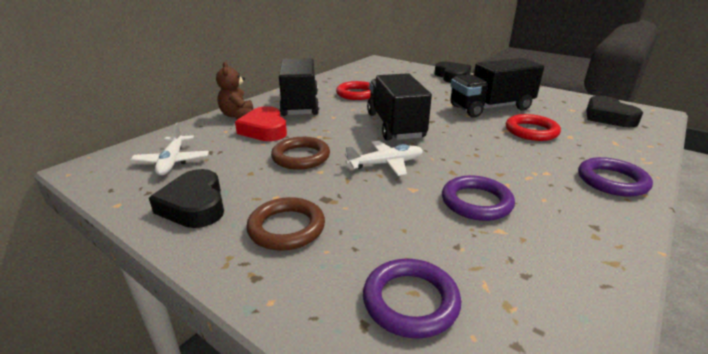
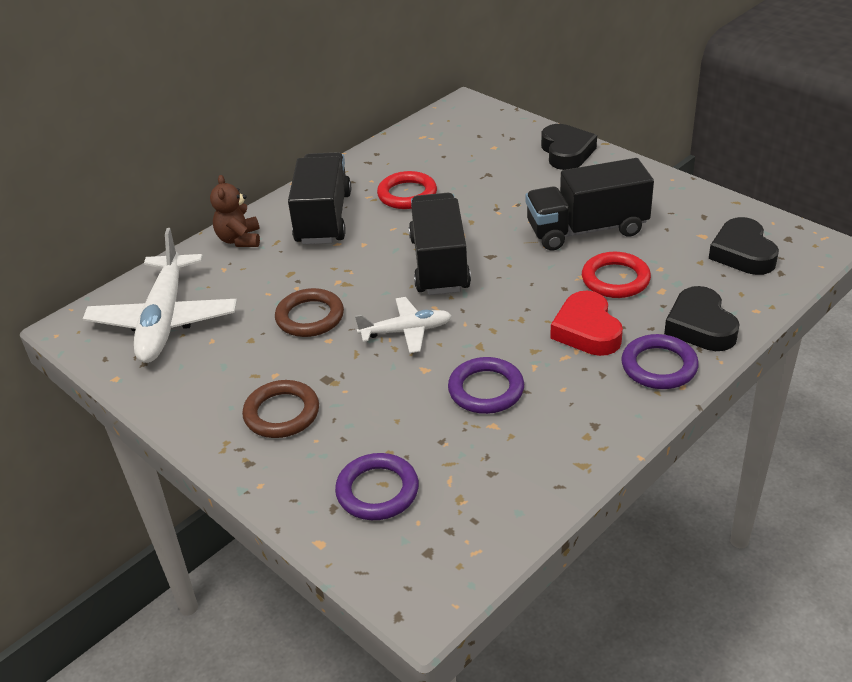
camera: 10 degrees right, 10 degrees up
(172, 161) = (164, 319): white plane -> white plane, size x1.81
(194, 205) = (192, 382): black heart -> black heart (700, 326)
(264, 130) = (271, 268): red heart -> red heart (587, 330)

